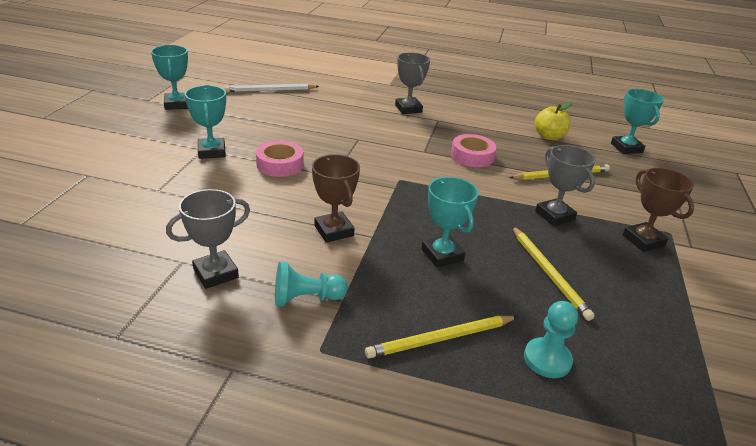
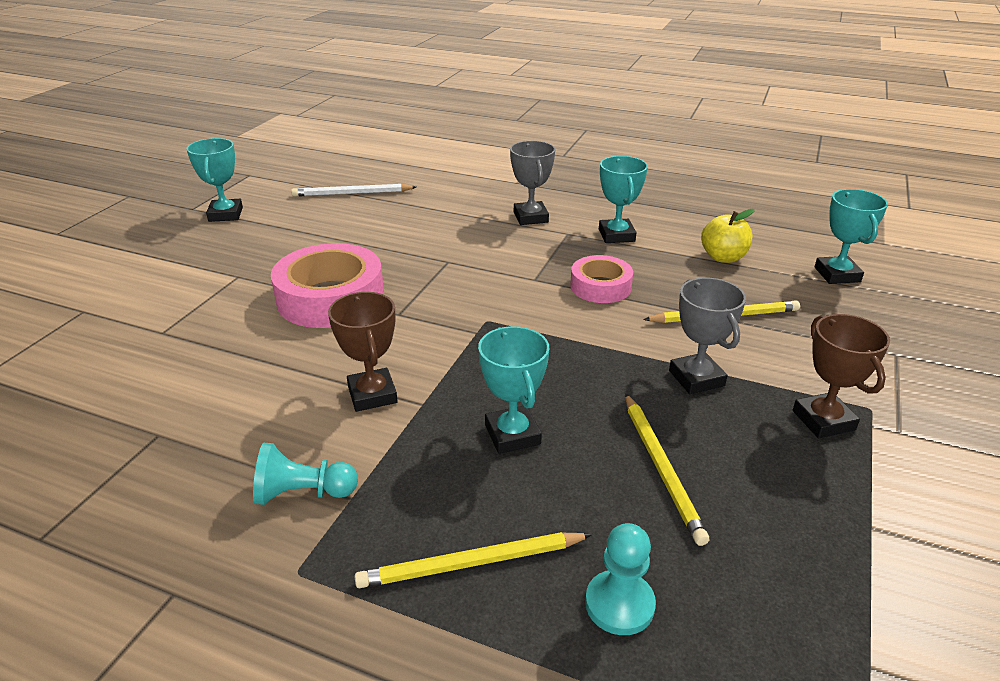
camera: 10 degrees right, 0 degrees up
(212, 152) = (248, 280): turquoise trophy -> turquoise trophy (616, 235)
(216, 273) = (196, 452): grey trophy -> none
(280, 164) = (330, 298): pink tape -> pink tape, size x1.70

